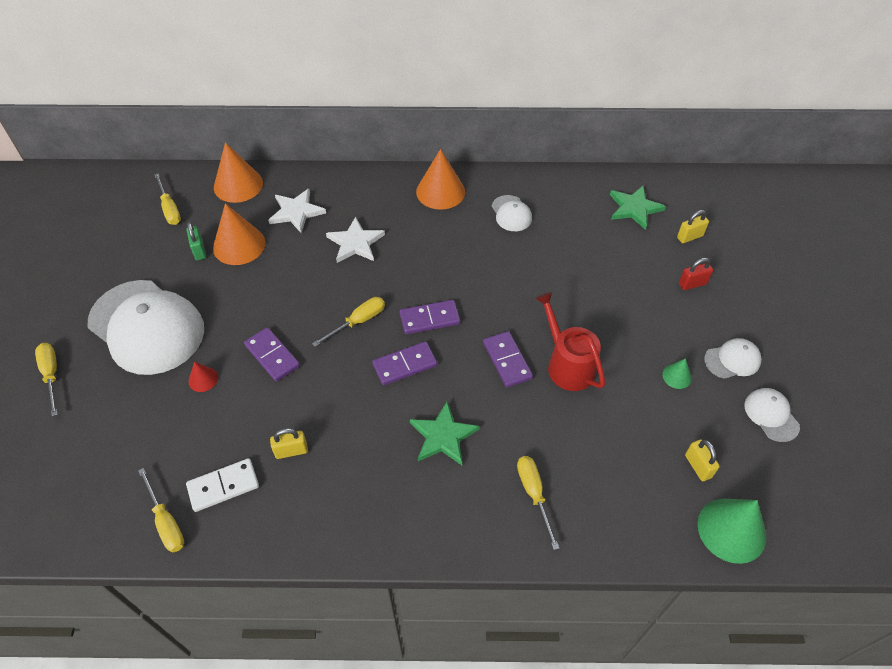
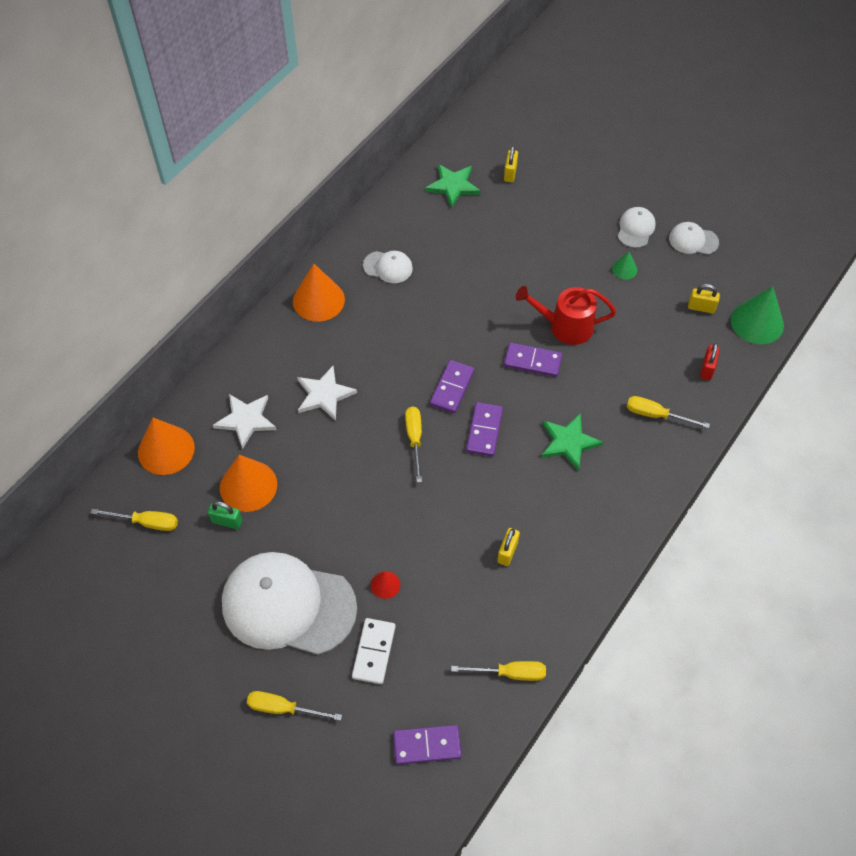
camera: 55 degrees left, 5 degrees up
(146, 327) = (288, 605): white cap -> white cap turned 150 degrees counterclockwise
(223, 486) = (505, 616): white domino -> white domino (373, 652)
(272, 356) = (401, 520): purple domino -> purple domino (427, 745)
(692, 284) = (554, 203): red padlock -> red padlock (707, 369)

